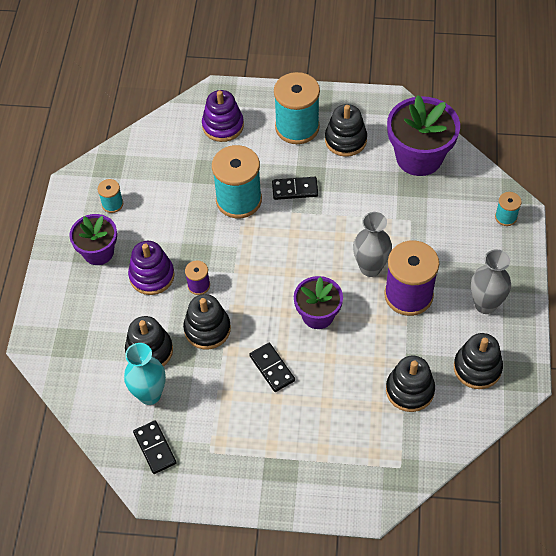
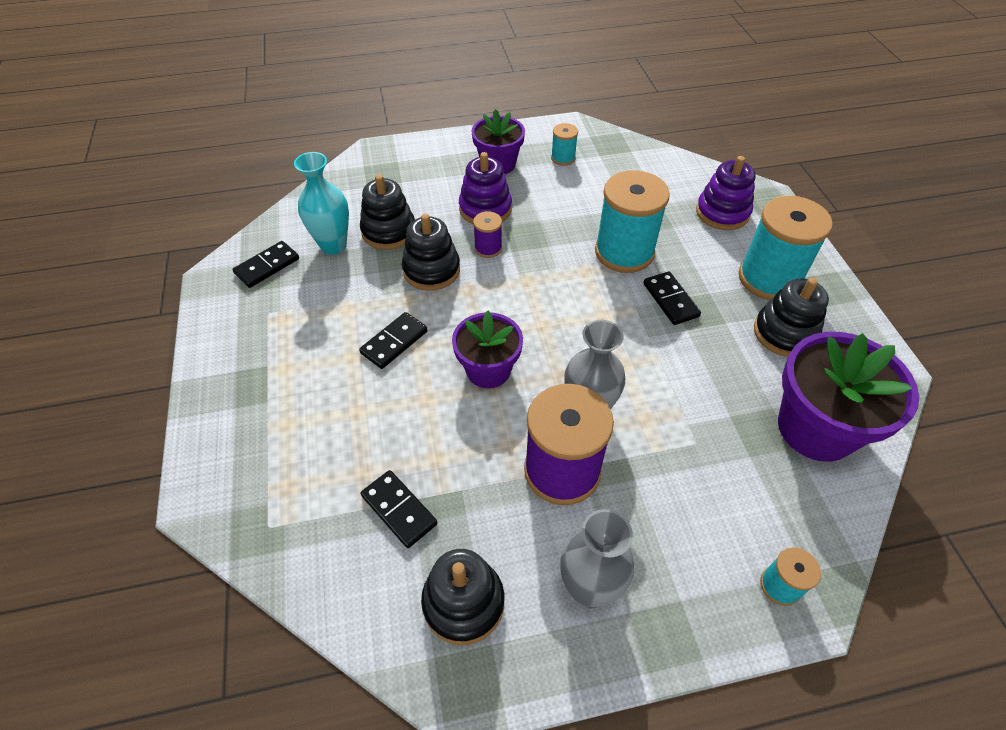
camera: 70 degrees right, 5 degrees down
(409, 390) = (399, 510): black stacking toy -> black domino

